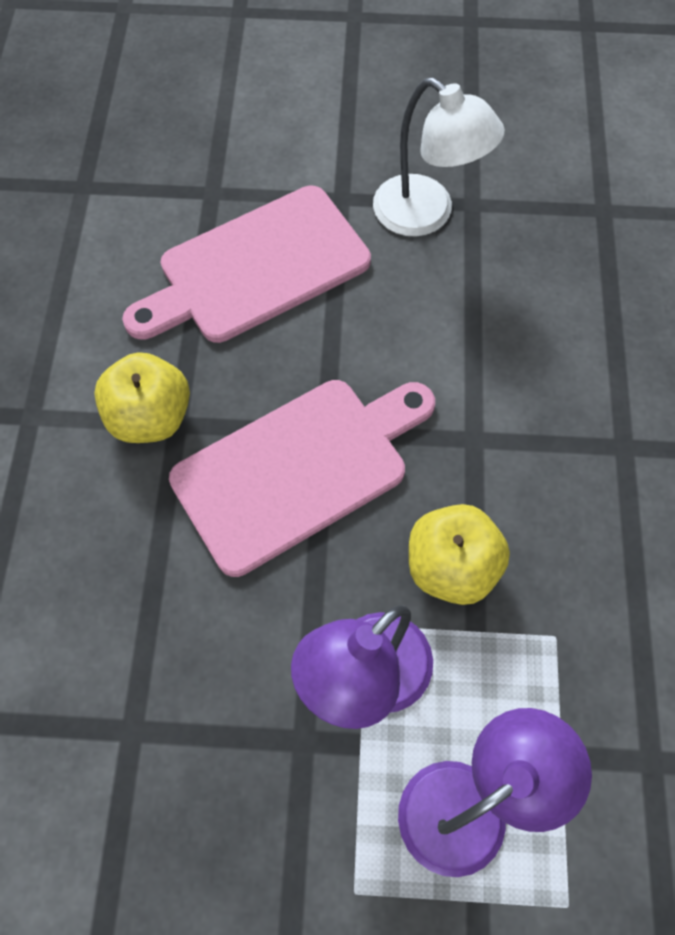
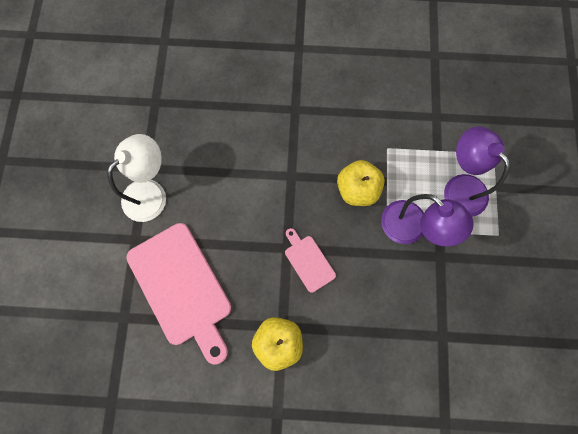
camera: 90 degrees left, 10 degrees up
(299, 469) = (308, 261): pink cutting board -> pink cutting board, size x0.48

